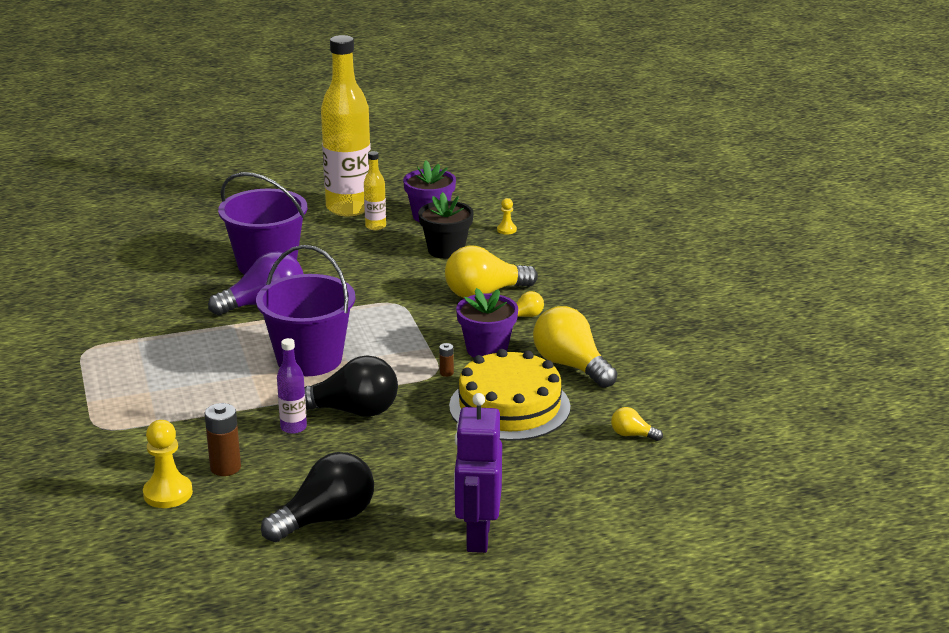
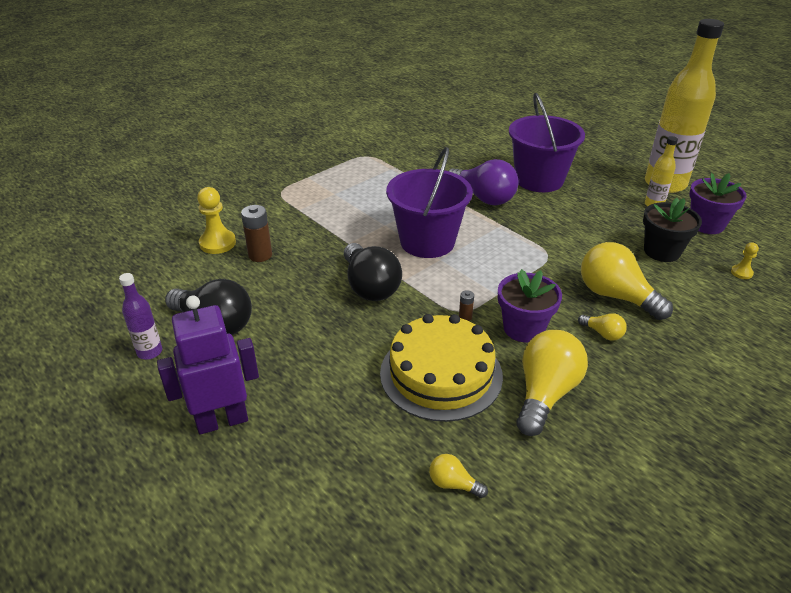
camera: 65 degrees right, 10 degrees up
(293, 427) = (329, 266): purple bottle -> purple bottle (150, 352)
(632, 435) = (453, 484): yellow light bulb -> yellow light bulb turned 60 degrees counterclockwise

